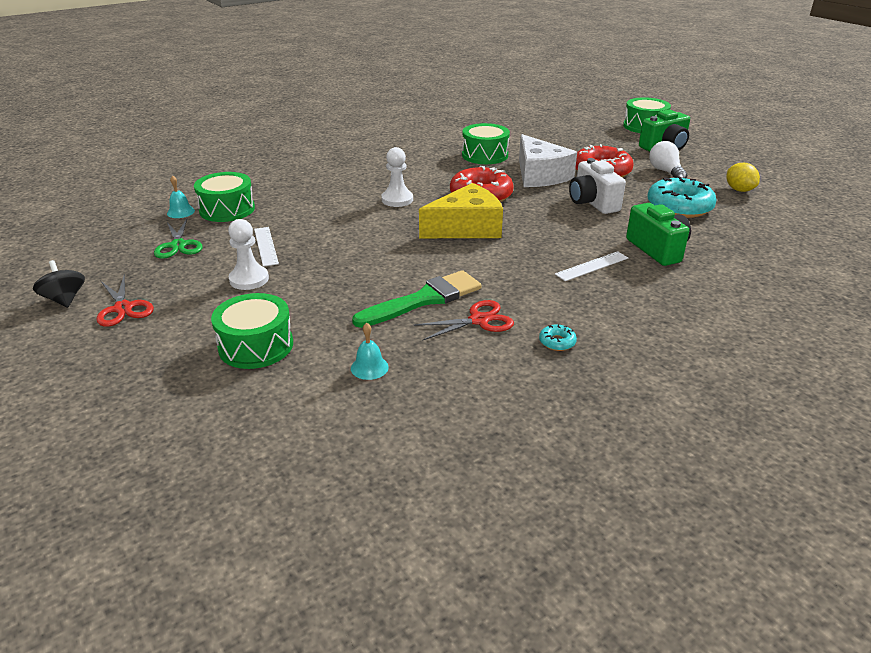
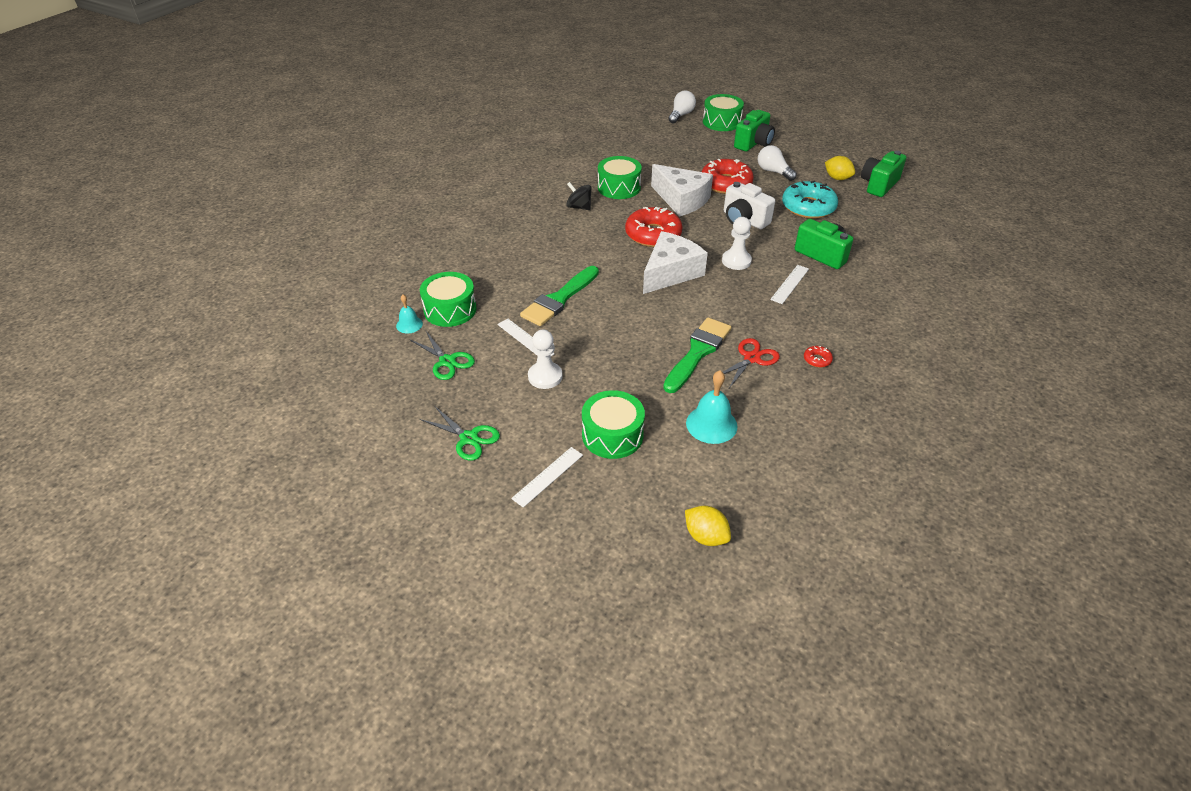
camera: 25 degrees left, 10 degrees up
(65, 299) = (407, 447): black spinning top -> black spinning top (579, 207)
(123, 308) = (469, 438): red scissors -> green scissors
(153, 361) = (548, 476): none -> white ruler
(244, 474) = (705, 536): none -> yellow lemon
(332, 224) = (559, 299): none -> green brush
(369, 367) = (711, 424): turquoise bell -> turquoise bell, size x1.71
(397, 200) = (589, 258): white pawn -> white pawn (736, 261)
(466, 228) = (670, 273): yellow cheese -> white cheese
(557, 342) = (817, 360): turquoise donut -> red donut
(605, 115) = (681, 115): none -> white light bulb
(788, 204) = (878, 185): none -> green camera

